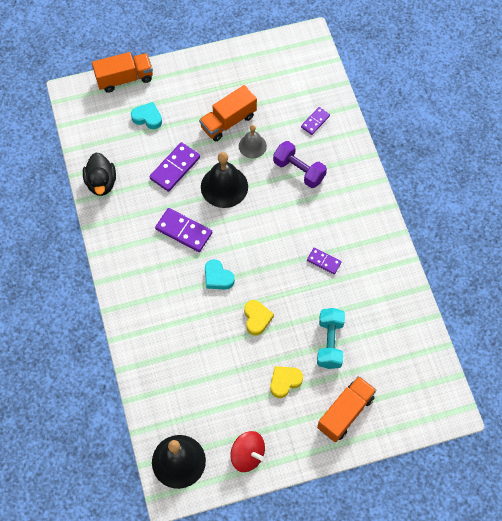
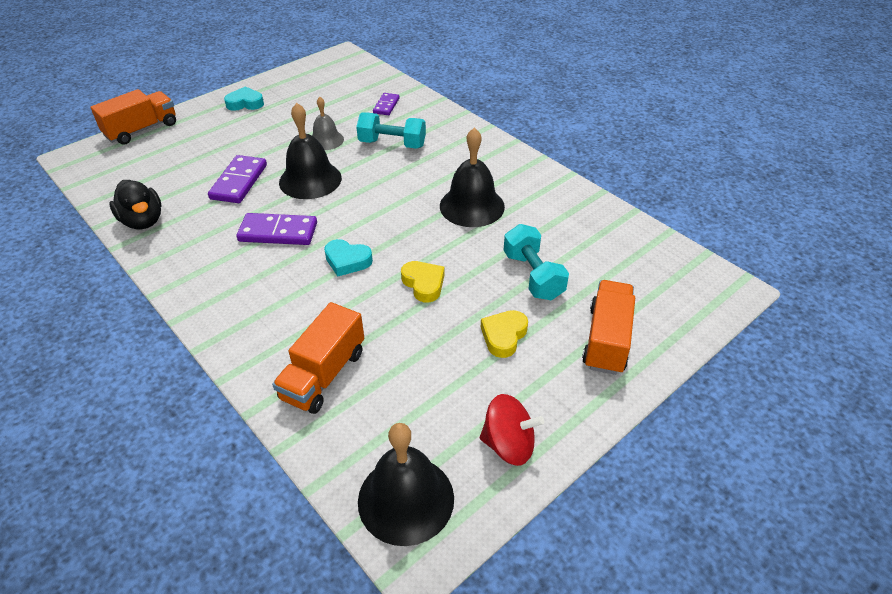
camera: 25 degrees left, 20 degrees down
(147, 118) = (184, 151): turquoise heart -> turquoise heart (245, 103)
(228, 121) = (286, 130): orange truck -> orange truck (323, 375)
(299, 171) = (392, 144): purple dumbbell -> turquoise dumbbell
(324, 261) = (472, 206): purple domino -> black bell

